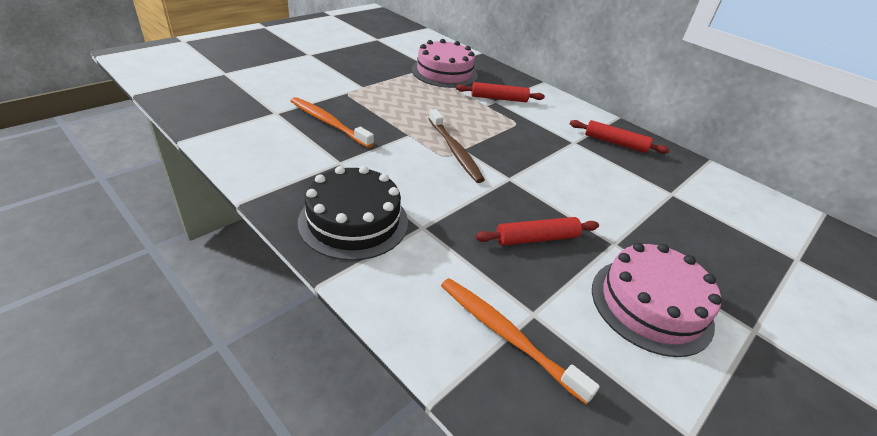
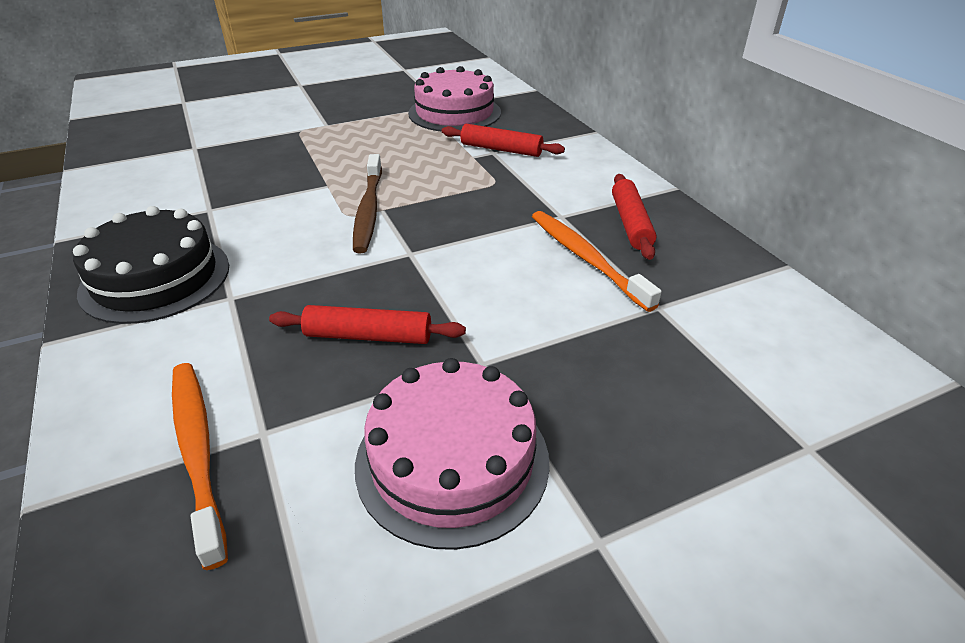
camera: 25 degrees right, 0 degrees up
(328, 122) = (242, 163): orange toothbrush -> orange toothbrush (586, 258)
(615, 143) = (630, 223): red rolling pin -> red rolling pin turned 45 degrees clockwise

